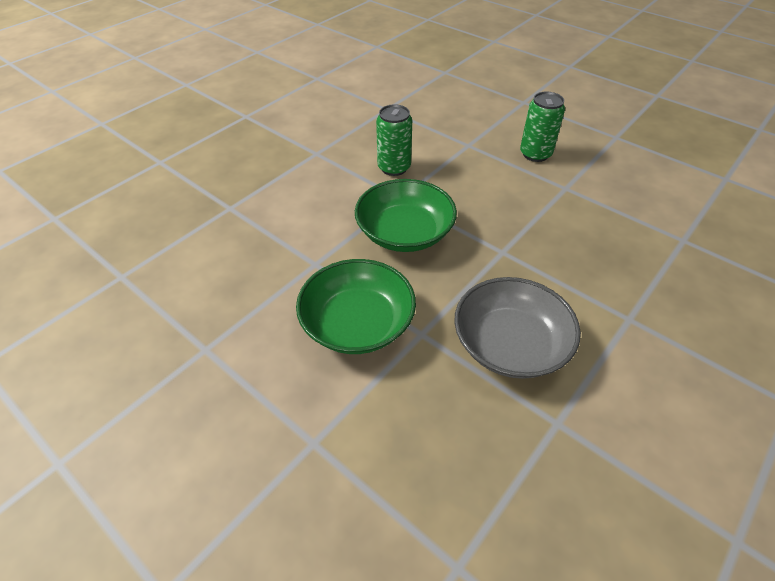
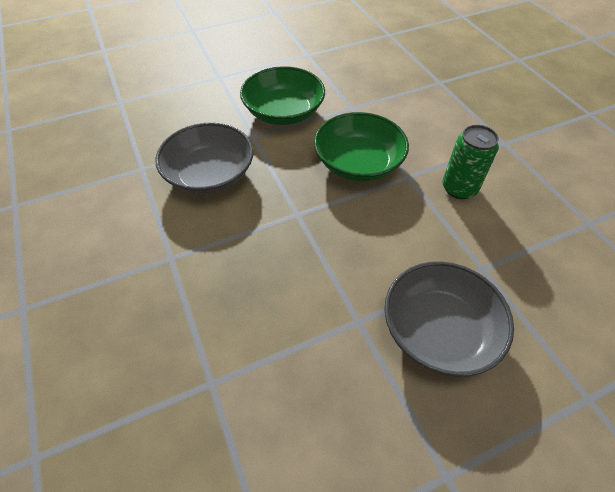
camera: 115 degrees right, 5 degrees up
(535, 154) = (439, 330): green can -> grey bowl

